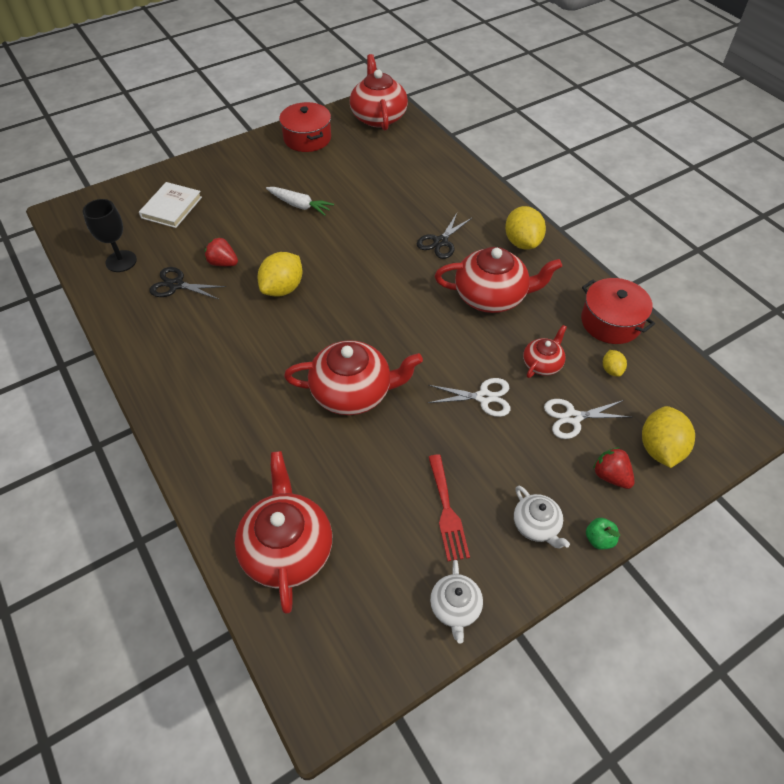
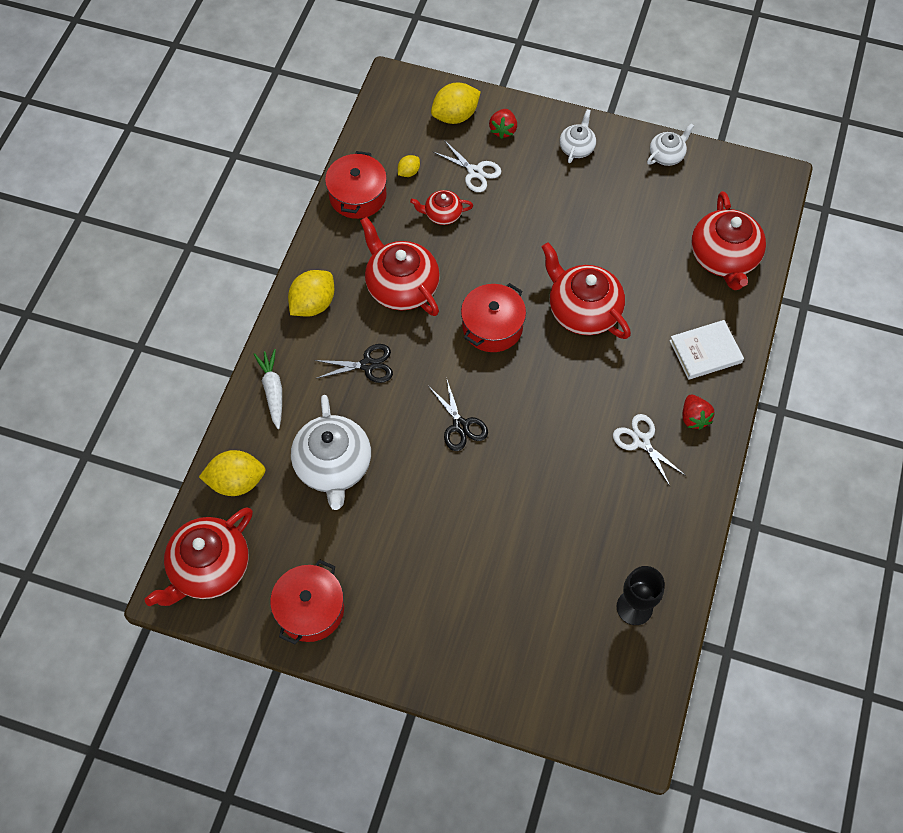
camera: 130 degrees left, 10 degrees up
(171, 207) = (532, 638): white book -> white book (705, 351)
(176, 285) = (612, 530): black scissors -> black scissors (460, 426)
(223, 263) = (554, 516): red strawberry -> red strawberry (694, 418)
(283, 288) = (535, 441): yellow lemon -> yellow lemon (236, 481)
(287, 548) = (724, 258): red teapot -> red teapot turned 45 degrees counterclockwise
(299, 205) = (423, 520): white carrot -> white carrot (273, 391)
(383, 189) = (333, 466): none -> white teapot
(399, 325) = (492, 327): none -> red pot
(447, 511) = (614, 195): red fork -> none
(484, 397) = (508, 230): white scissors -> white scissors (641, 441)
(599, 539) = (555, 114): green apple -> none

